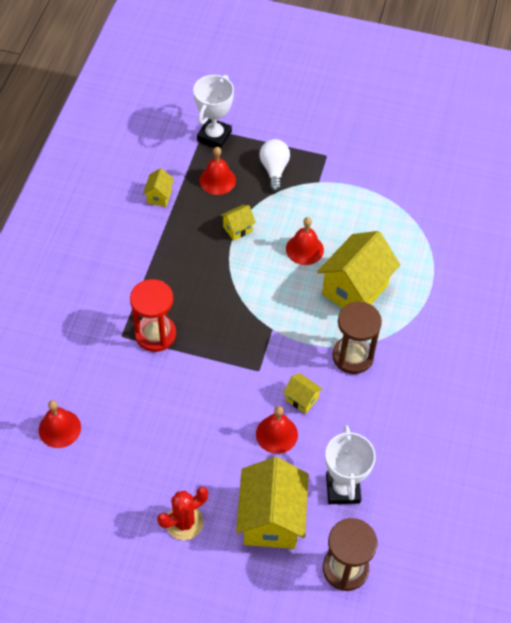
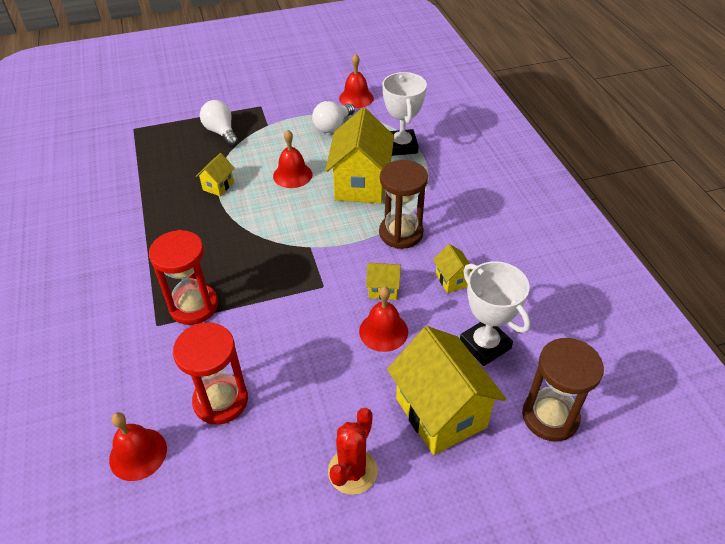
camera: 30 degrees left, 10 degrees down
(131, 421) = (221, 400): none -> red hourglass
(159, 196) = (121, 193): yellow house -> yellow house (452, 280)
(214, 136) = (147, 130): white trophy -> white trophy (401, 146)
(217, 180) = (172, 159): red bell -> red bell (356, 98)
(374, 212) = (333, 126): none -> white light bulb

